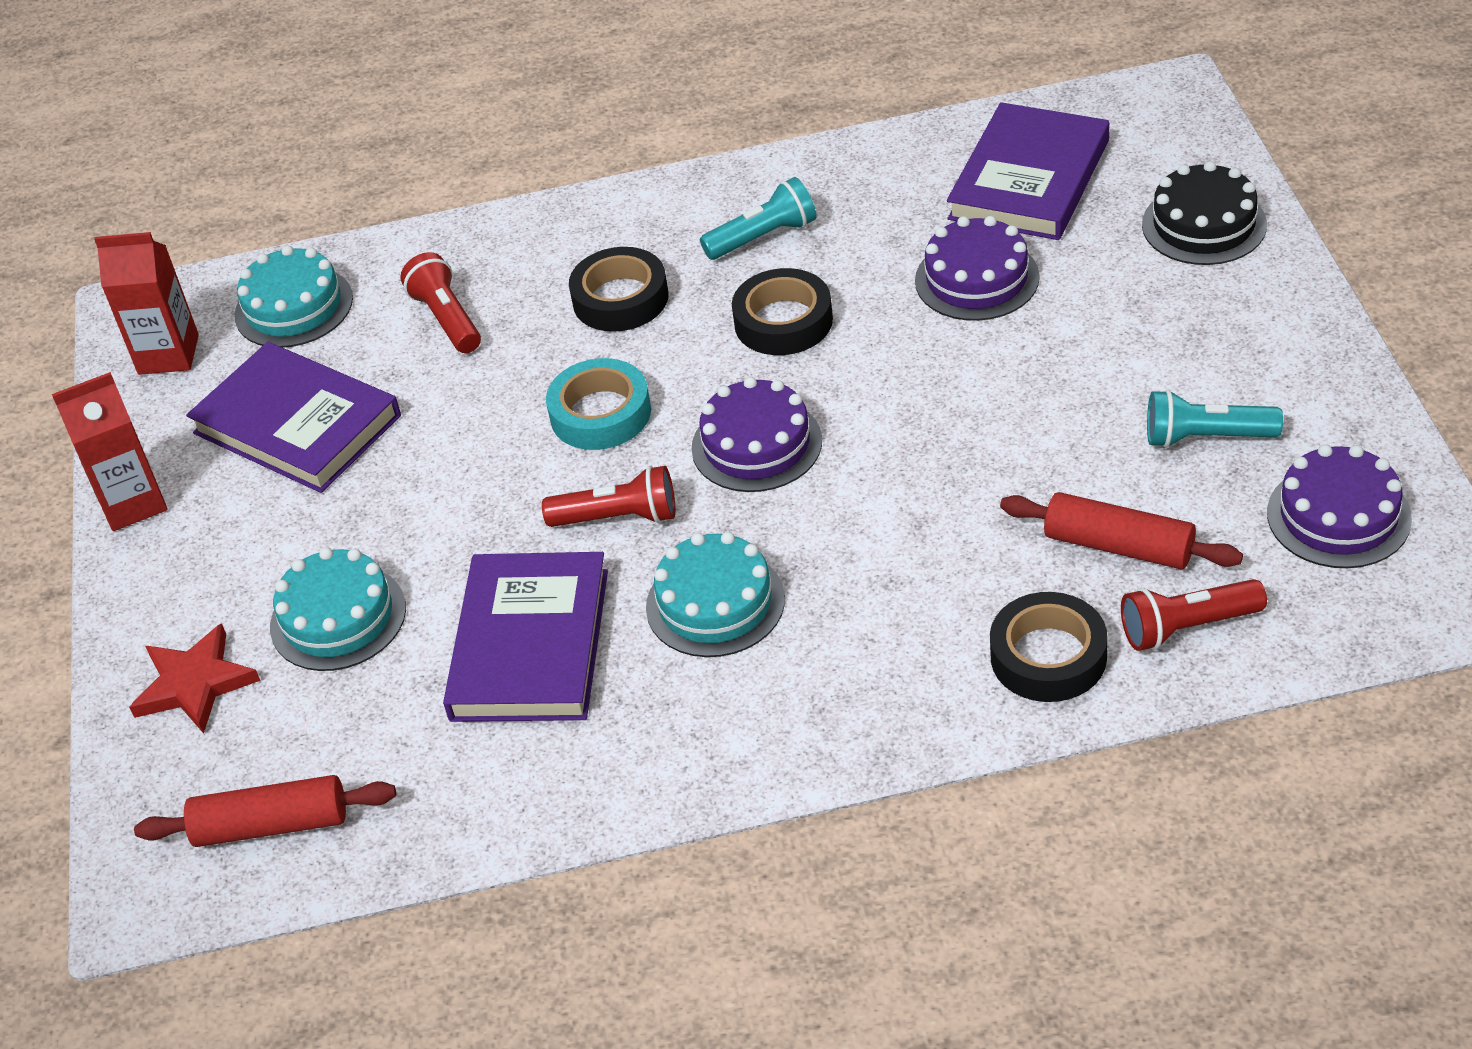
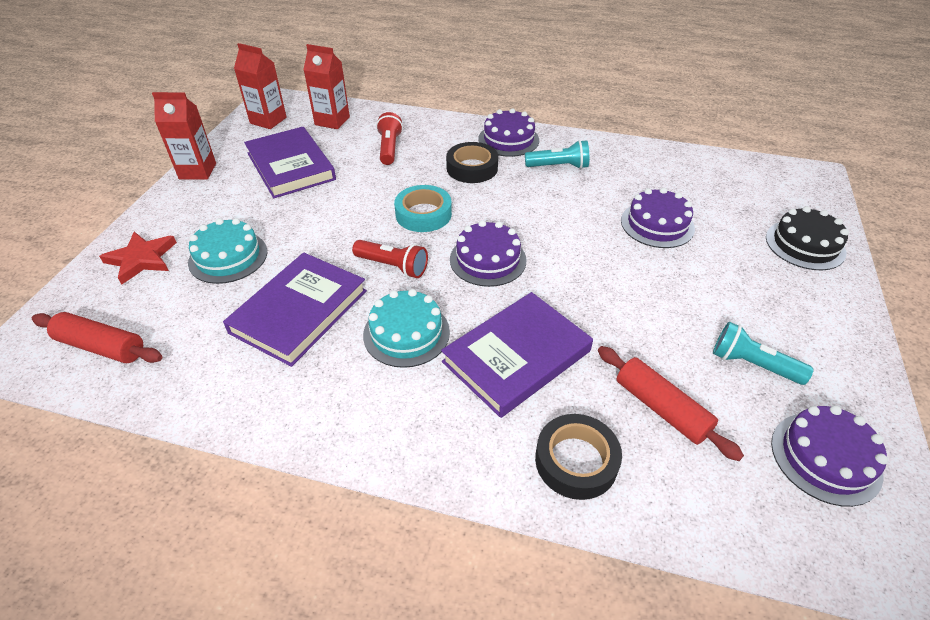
camera: 20 degrees right, 0 degrees up
(294, 307) = (332, 121): turquoise cake -> red carton
(645, 218) = (508, 139): none -> purple cake
(783, 321) = (542, 207): black tape -> none
(1029, 179) = (713, 188): purple book -> purple book (516, 356)
(1187, 627) = (680, 487): red flashlight -> none

